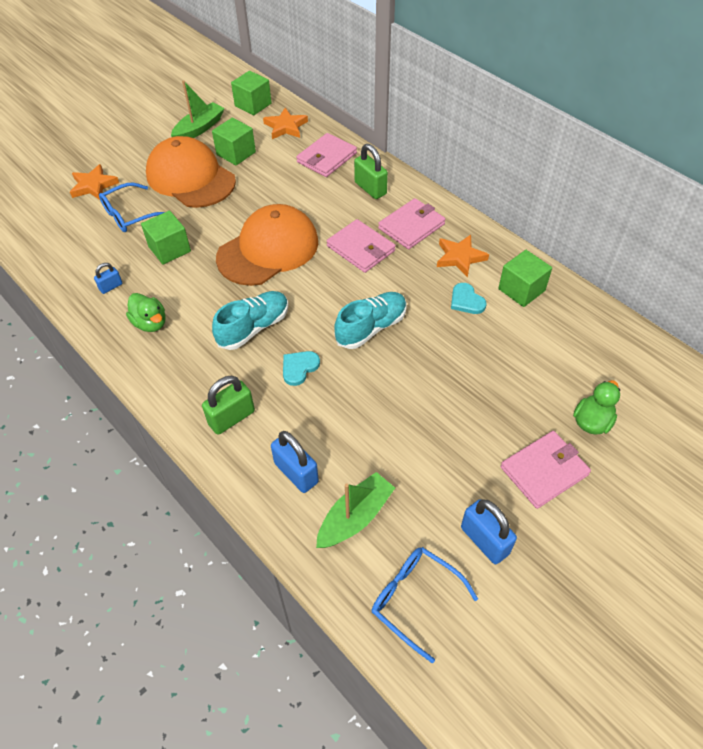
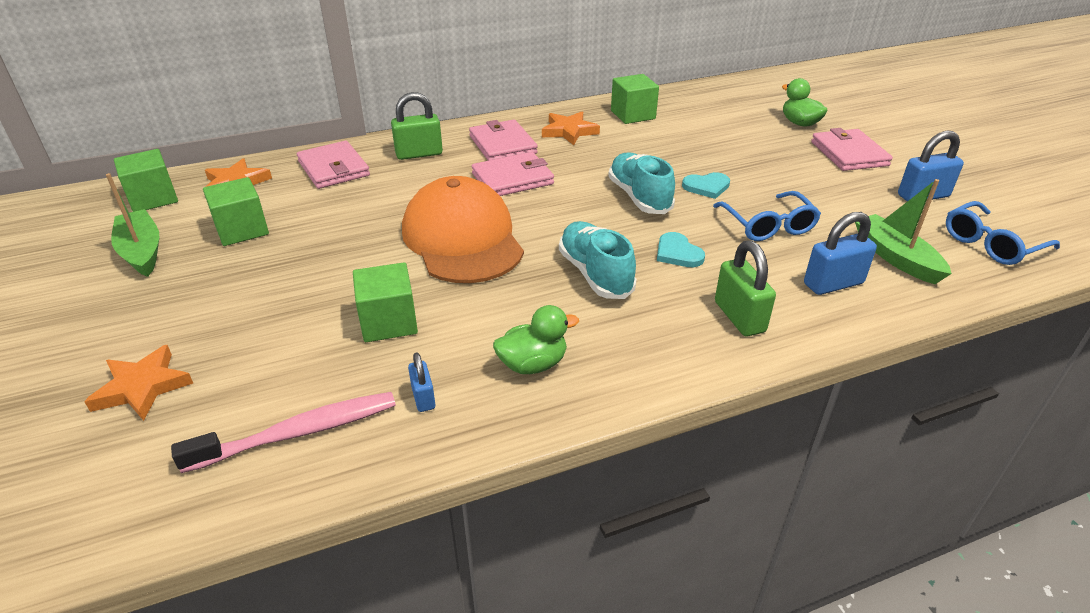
camera: 70 degrees left, 15 degrees down
(75, 251) = (298, 433): none -> pink toothbrush
(130, 215) = (268, 353): blue glasses -> blue glasses (768, 225)
(190, 178) = (248, 278): orange cap -> none
(466, 301) = (631, 141): turquoise heart -> turquoise heart (706, 187)

